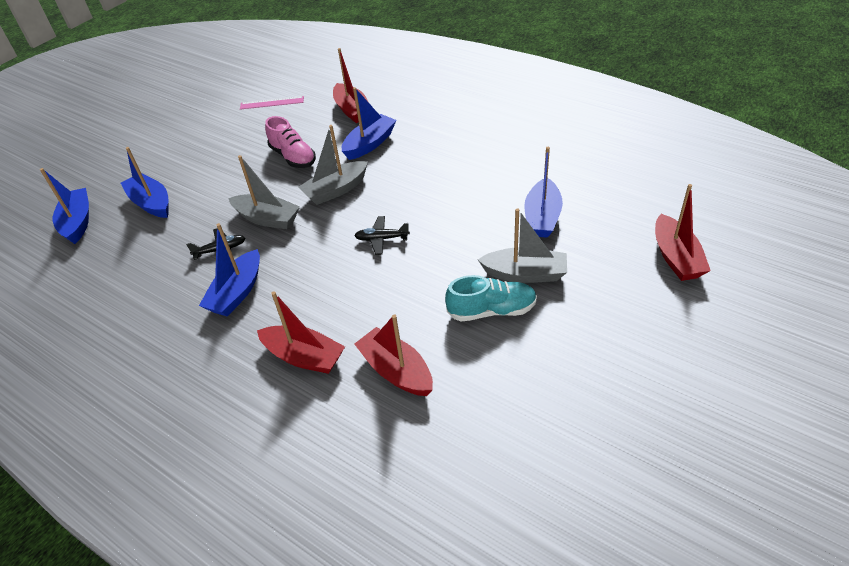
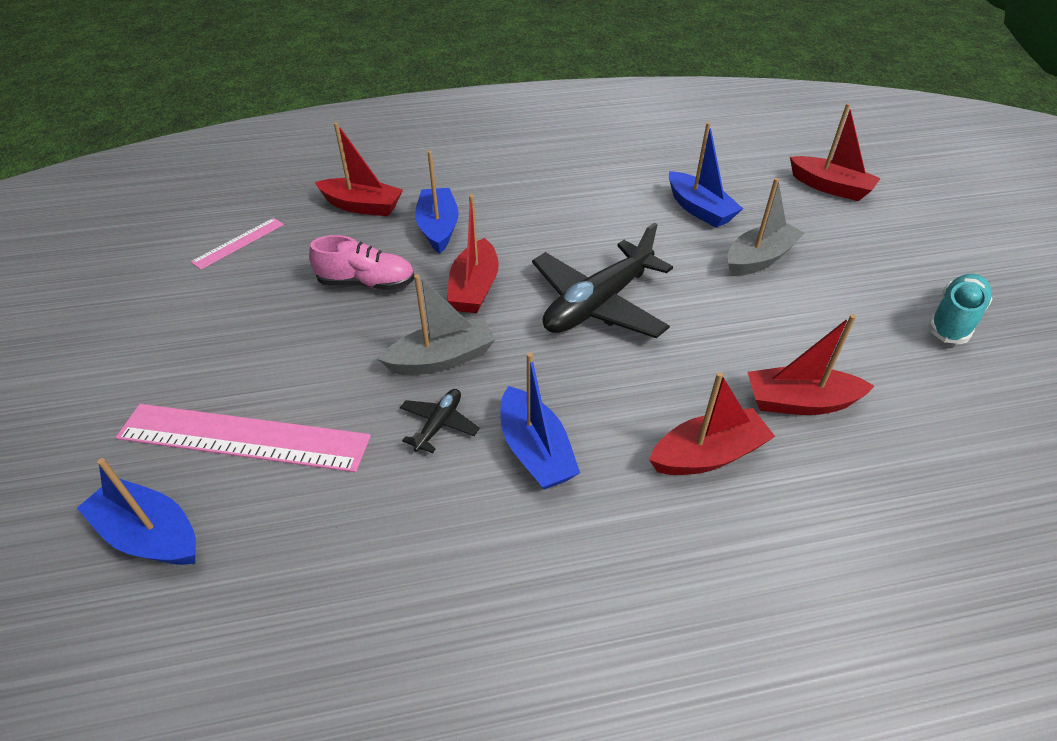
camera: 50 degrees left, 0 degrees up
(151, 203) = (244, 437): blue boat -> pink ruler
(336, 190) = (474, 288): grey boat -> red boat
(382, 239) = (598, 304): black plane -> black plane, size x2.24
(492, 310) = (784, 302): turquoise shoe -> turquoise shoe (953, 320)

